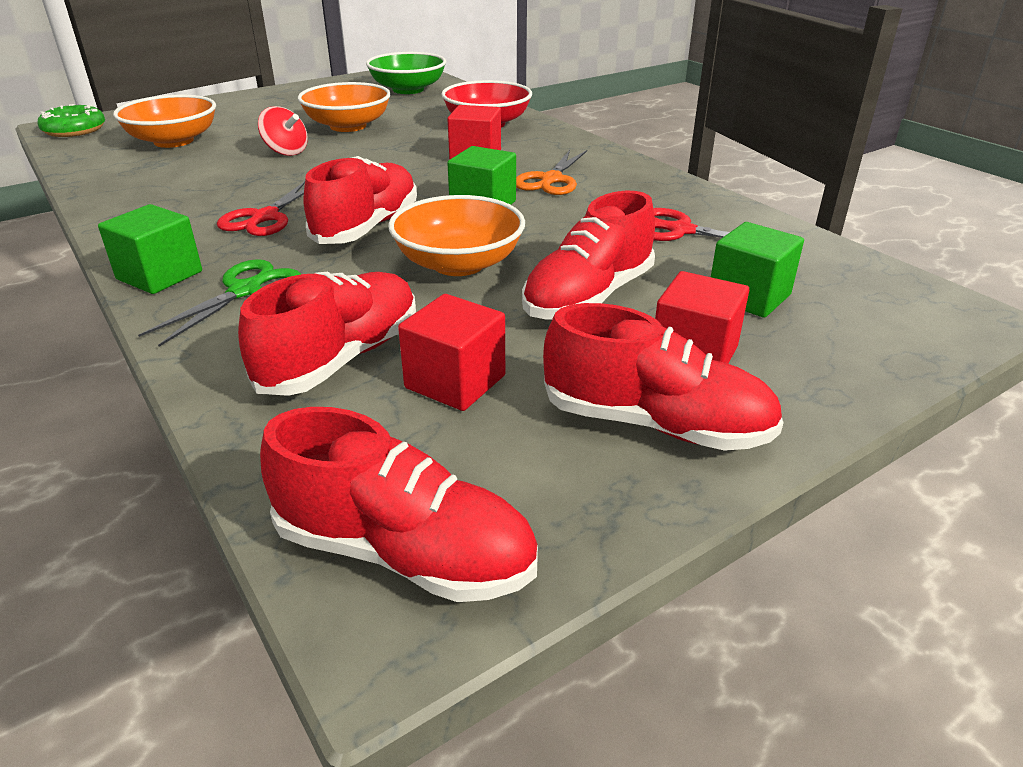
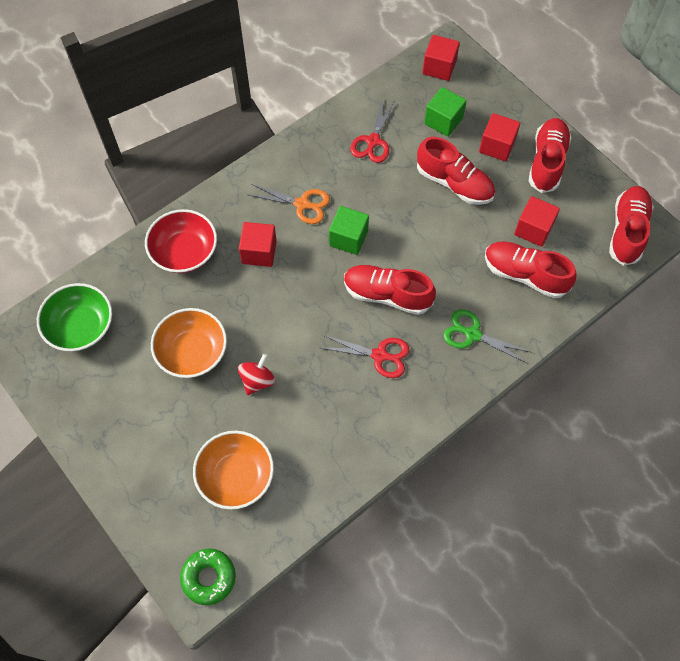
camera: 95 degrees left, 30 degrees up
(159, 275) = (463, 384): green cube -> none
(458, 264) = (427, 241): orange bowl -> none
(899, 302) = (439, 67): none -> red cube

